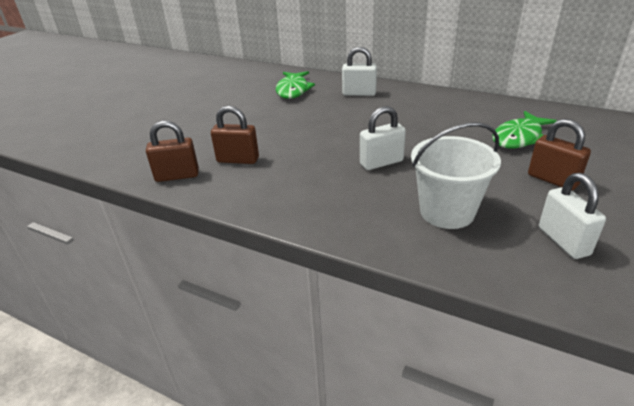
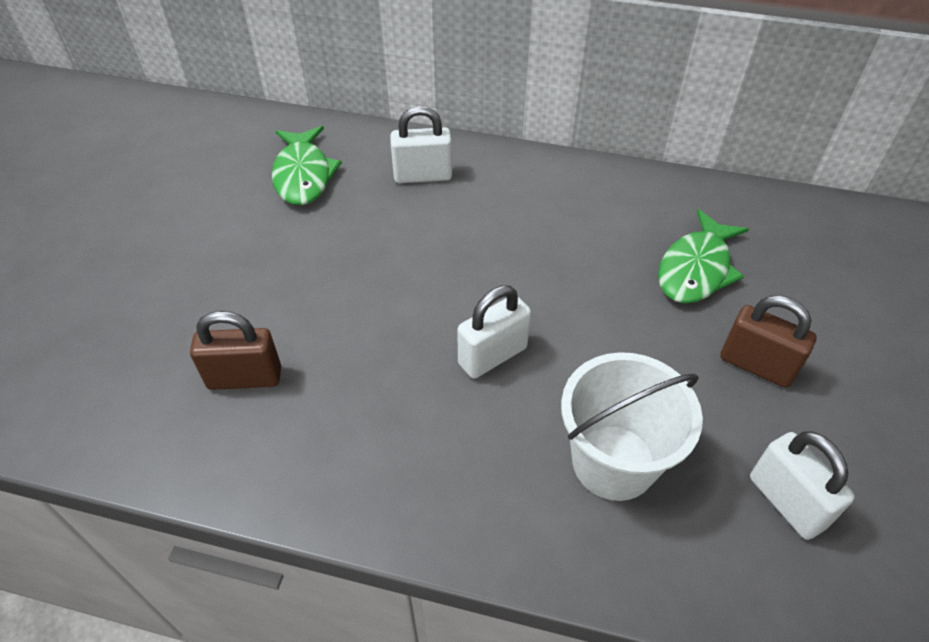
camera: 15 degrees left, 15 degrees up
(177, 176) = (142, 435): brown padlock -> none

